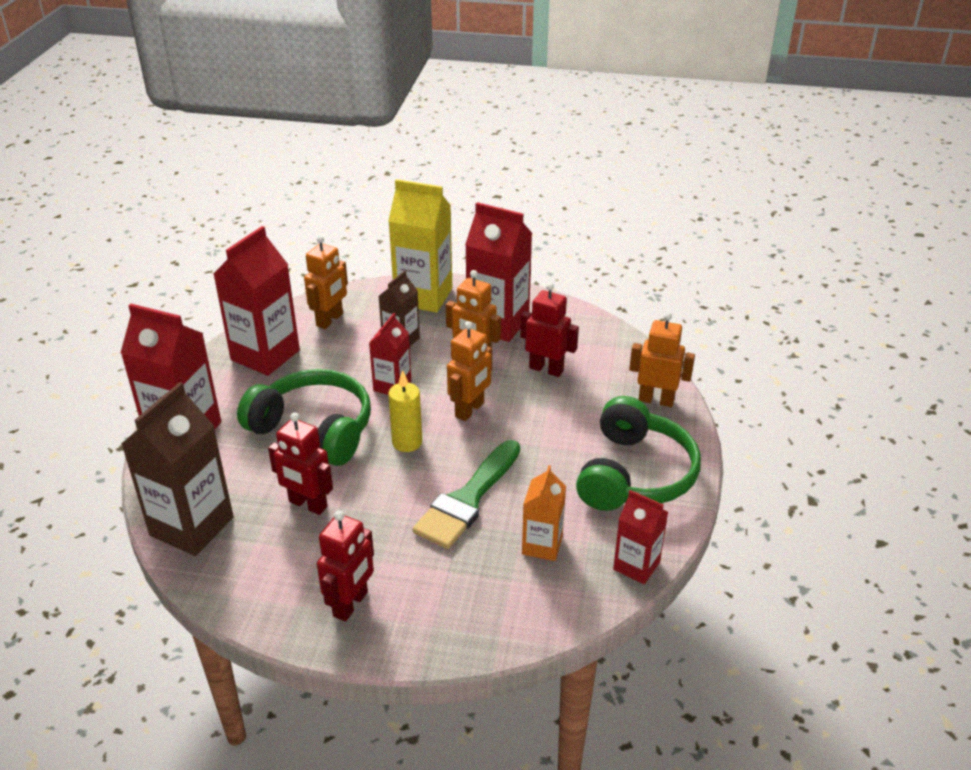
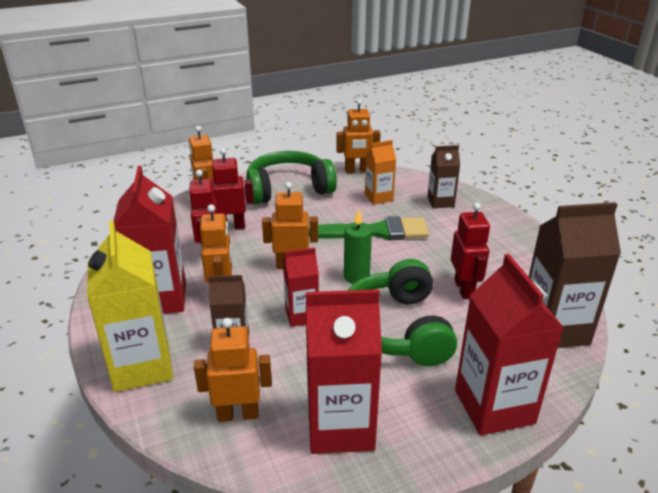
camera: 125 degrees left, 5 degrees down
(351, 604) = (500, 235): red robot -> red robot (231, 227)
(407, 442) = (356, 277): yellow candle -> green candle
(476, 600) = (440, 202): none -> brown carton
(636, 566) = (357, 171): red carton -> orange robot

